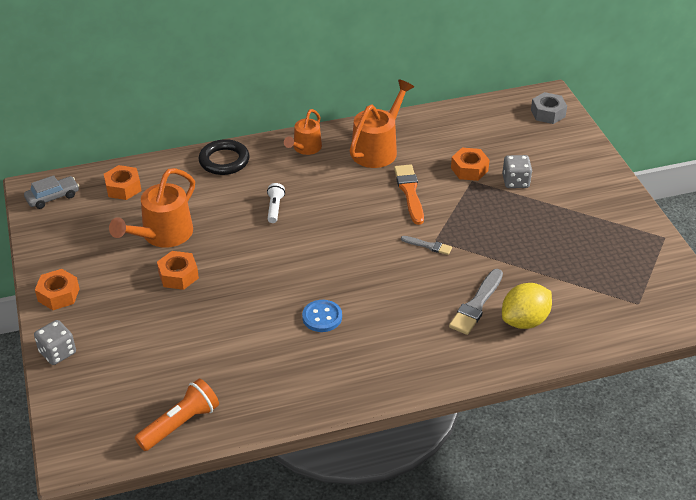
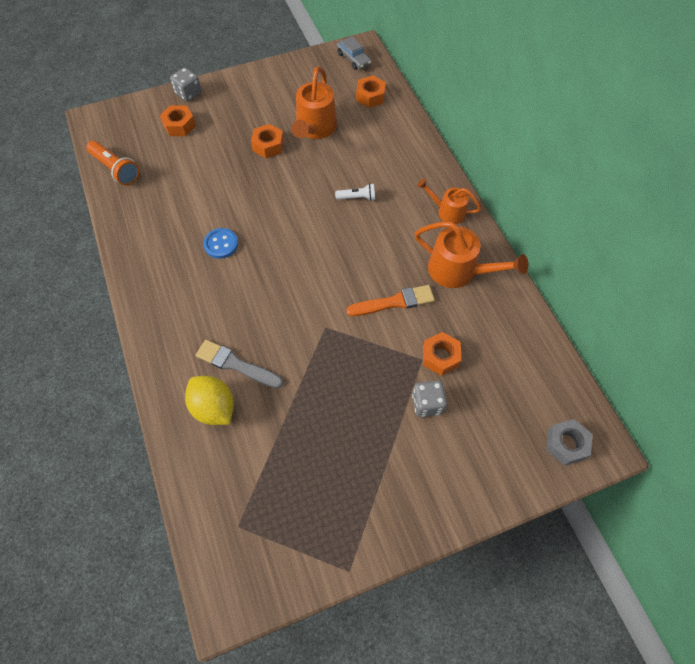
camera: 85 degrees right, 20 degrees up
(58, 295) = (246, 83): orange nut -> orange nut (179, 125)
(162, 235) = (315, 129): orange watering can -> orange watering can turned 105 degrees counterclockwise
(224, 161) = (417, 155): black ring -> none
(428, 246) = (316, 321): grey brush -> none

